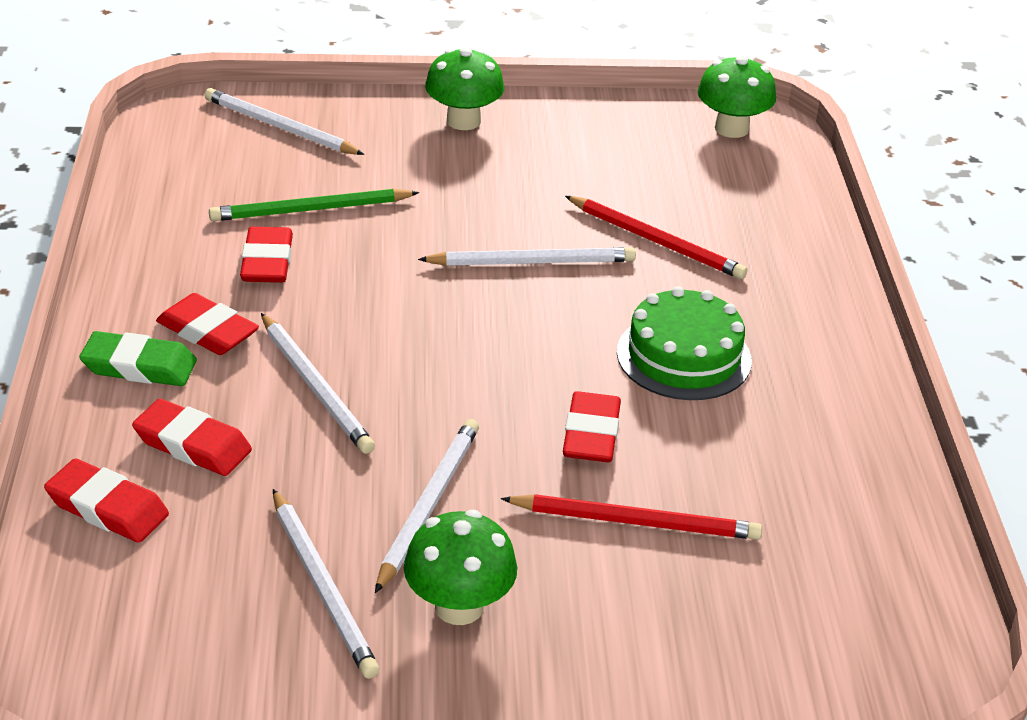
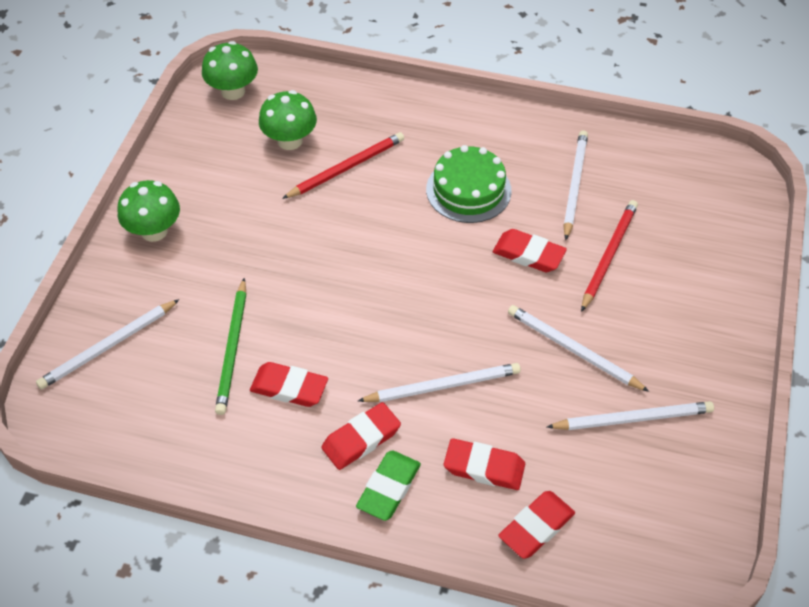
camera: 70 degrees left, 15 degrees up
(193, 445) = (484, 467): red eraser -> red eraser turned 60 degrees clockwise
(459, 606) = (661, 355): green mushroom -> green mushroom (290, 141)
(531, 262) = (345, 237): white pencil -> white pencil (574, 185)

